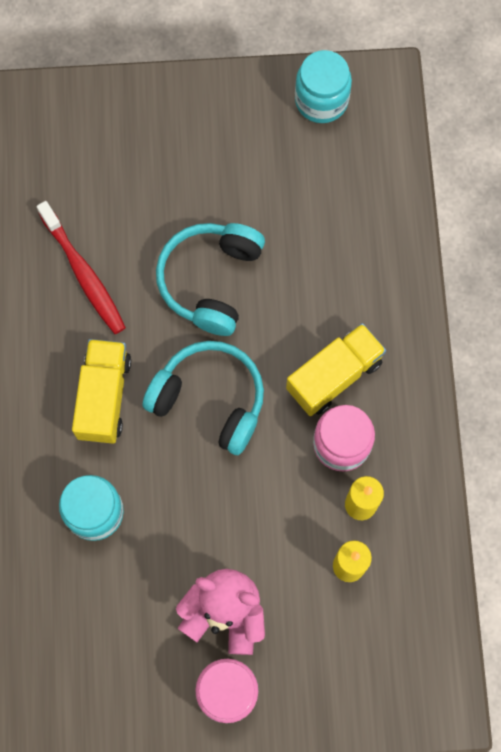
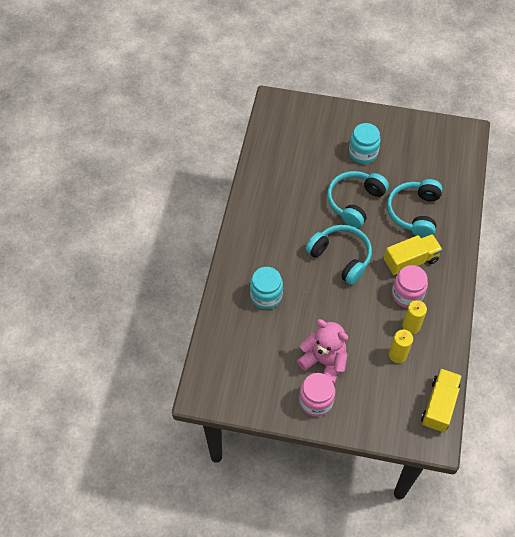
camera: 15 degrees right, 15 degrees down
(83, 273) = (289, 184): red toothbrush -> none
(104, 397) = (285, 243): yellow truck -> yellow truck (439, 405)
(321, 100) = (432, 133): turquoise jar -> turquoise jar (363, 153)
(321, 275) = (414, 213): none -> turquoise headphones

